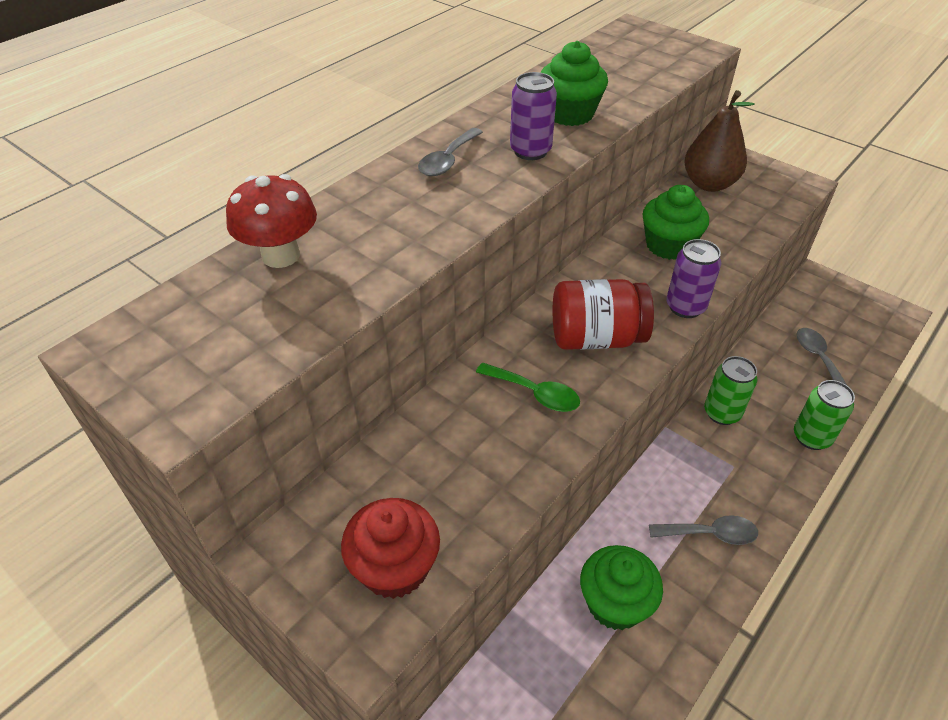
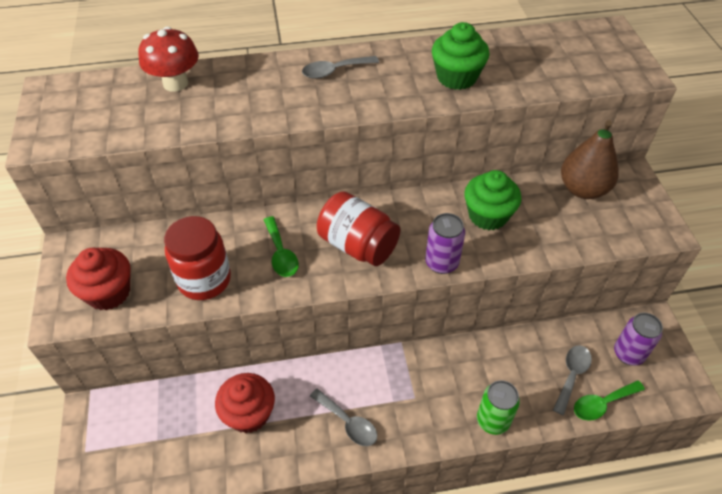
camera: 40 degrees right, 5 degrees up
(489, 473) = (204, 280): none -> red jar
(530, 151) = (392, 91): purple can -> purple can (628, 354)
(615, 603) = (249, 414): green cupcake -> red cupcake
(722, 413) = (449, 360): green can -> none
(862, 364) = (602, 404): none -> green spoon

